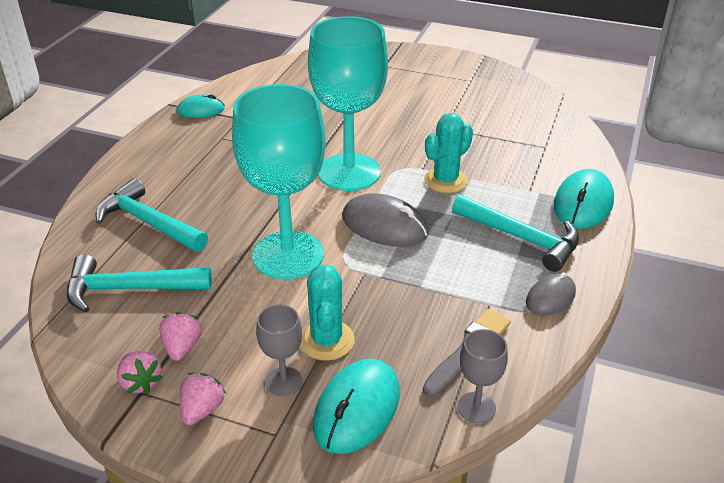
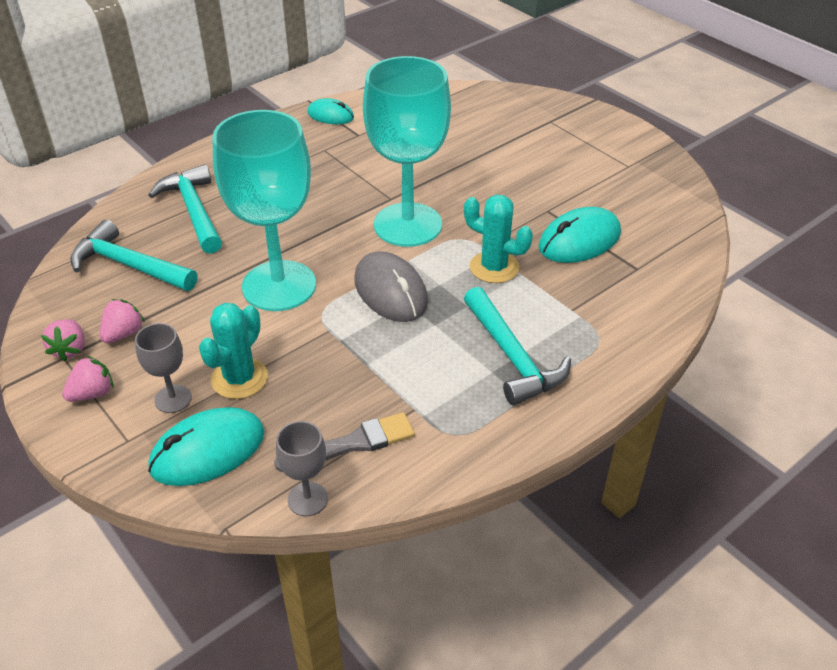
camera: 30 degrees right, 5 degrees up
(445, 180) = (494, 267): turquoise cactus -> turquoise cactus turned 45 degrees clockwise
(550, 297) = (481, 428): grey mouse -> none
(583, 203) = (616, 346): turquoise mouse -> turquoise mouse (579, 240)

